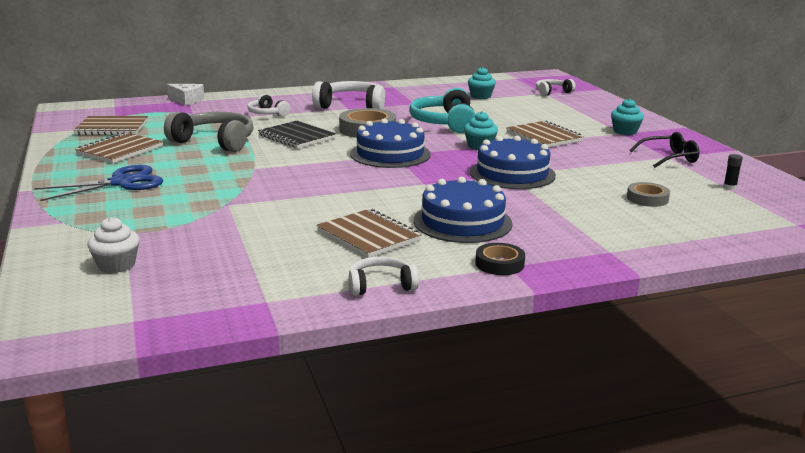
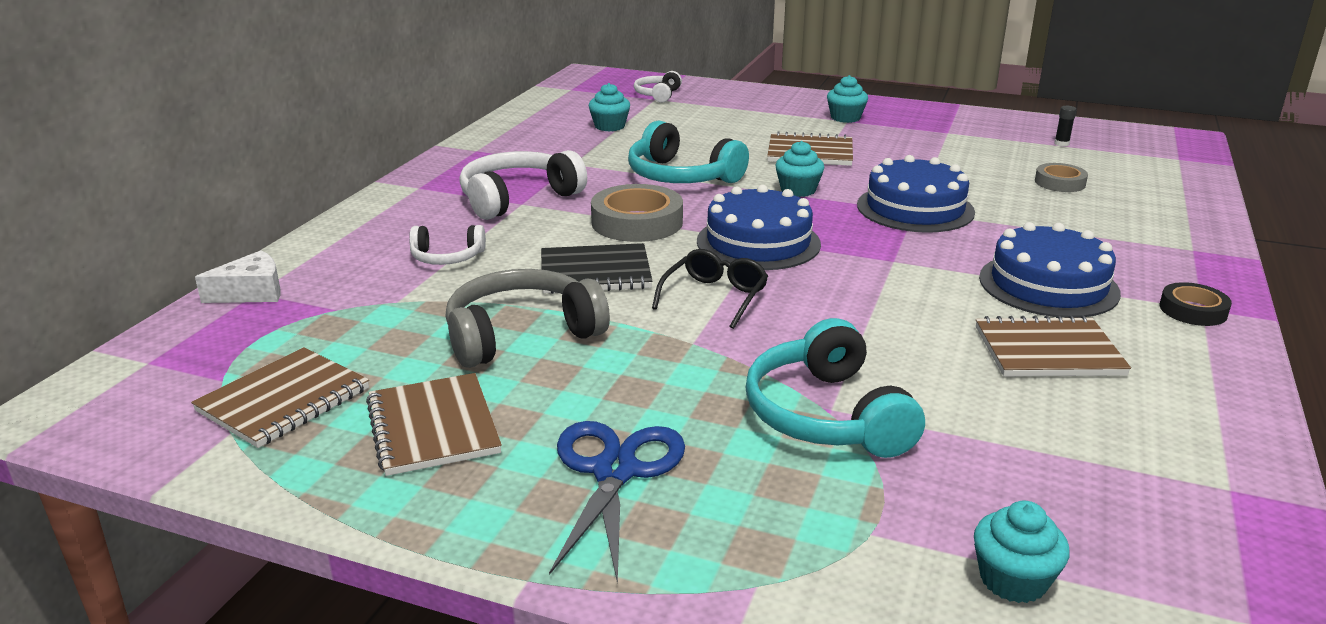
camera: 50 degrees left, 5 degrees up
(116, 265) = (1013, 580): white cupcake -> turquoise cupcake
(220, 205) = (827, 415): none -> turquoise headphones
(381, 285) = (1219, 396): white headphones -> none
(669, 158) = (952, 133): black glasses -> black glasses (714, 297)

